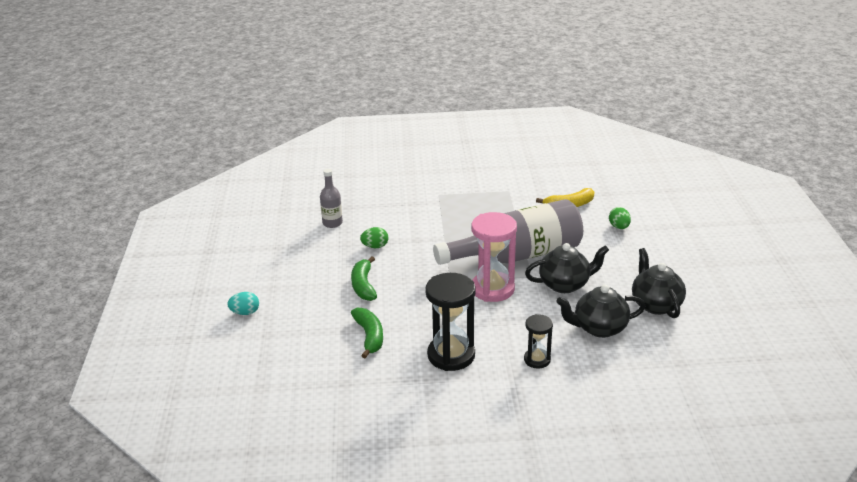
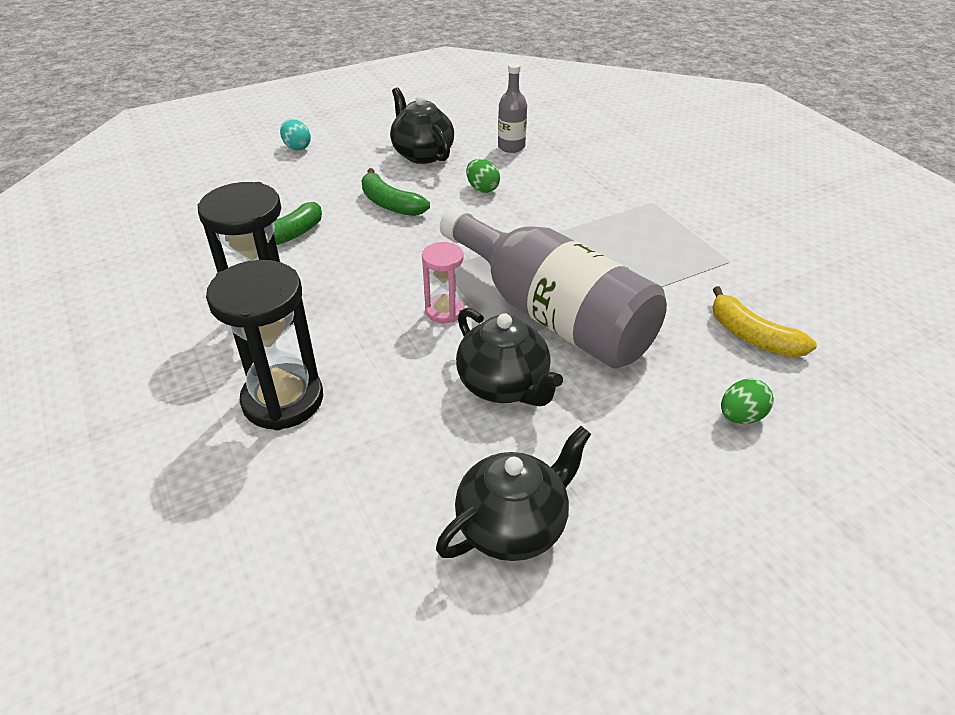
camera: 65 degrees right, 10 degrees up
(363, 285) = (390, 204): green banana -> green banana turned 105 degrees counterclockwise
(492, 289) = (444, 311): pink hourglass -> pink hourglass, size x0.55
(537, 360) = (283, 400): black hourglass -> black hourglass, size x1.81
(599, 328) = (398, 457): black teapot -> black teapot (422, 154)

